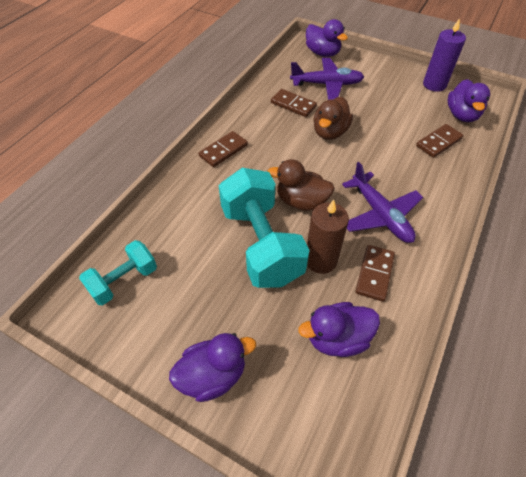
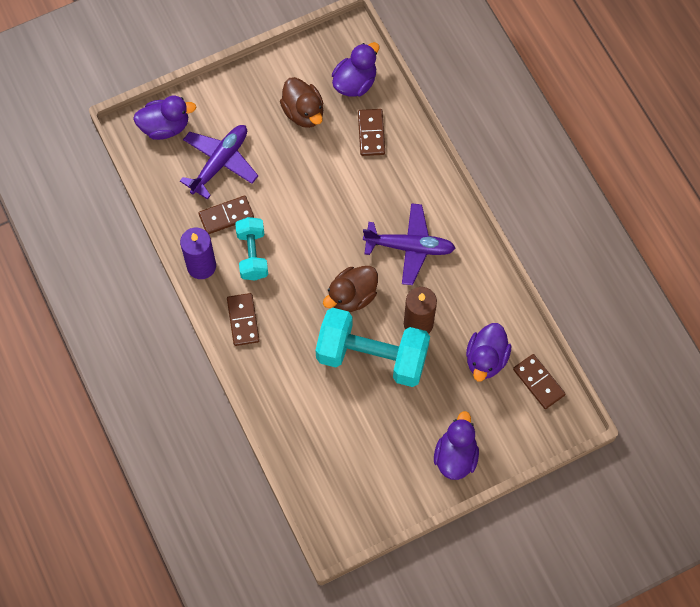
camera: 55 degrees left, 15 degrees up
(124, 281) = (334, 478): turquoise dumbbell -> turquoise dumbbell (252, 254)
(330, 132) = (289, 212): brown duck -> brown duck (303, 112)
(374, 274) = (456, 295): brown domino -> brown domino (538, 382)
(434, 85) = (298, 66): purple candle -> purple candle (201, 266)
(462, 115) = (355, 83): purple duck -> purple duck turned 90 degrees counterclockwise

